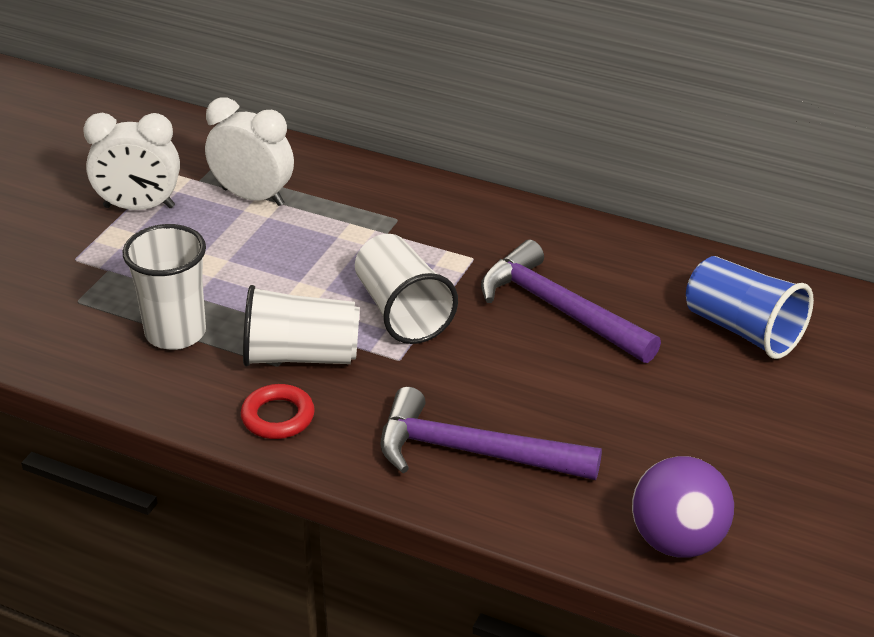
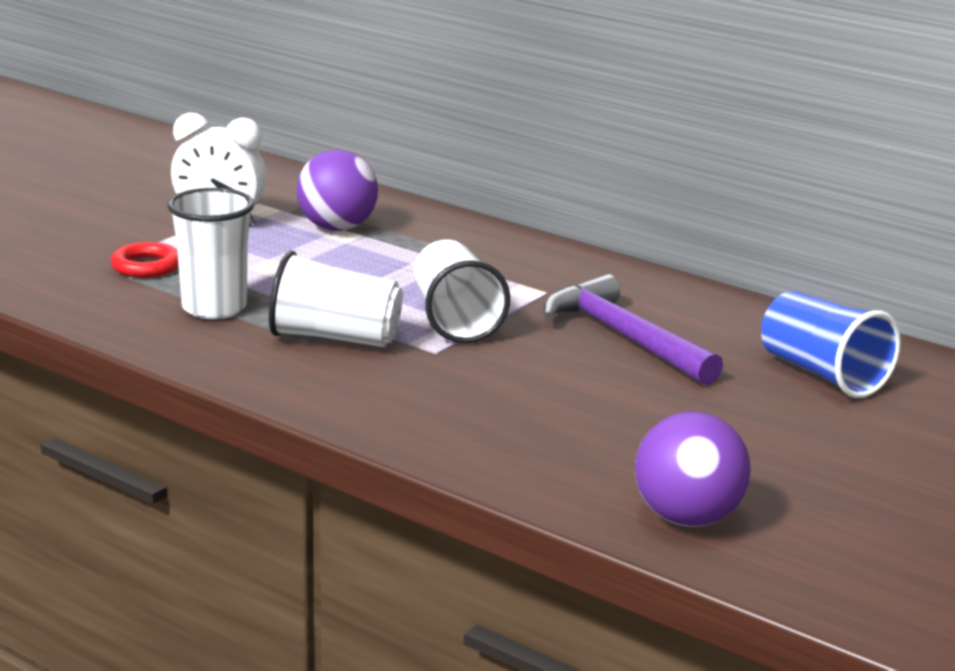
camera: 10 degrees right, 15 degrees down
(253, 197) = (337, 228): white clock -> purple ball
(278, 417) = (290, 376): red ring -> red ring (146, 266)
(472, 452) = (486, 425): purple hammer -> none

